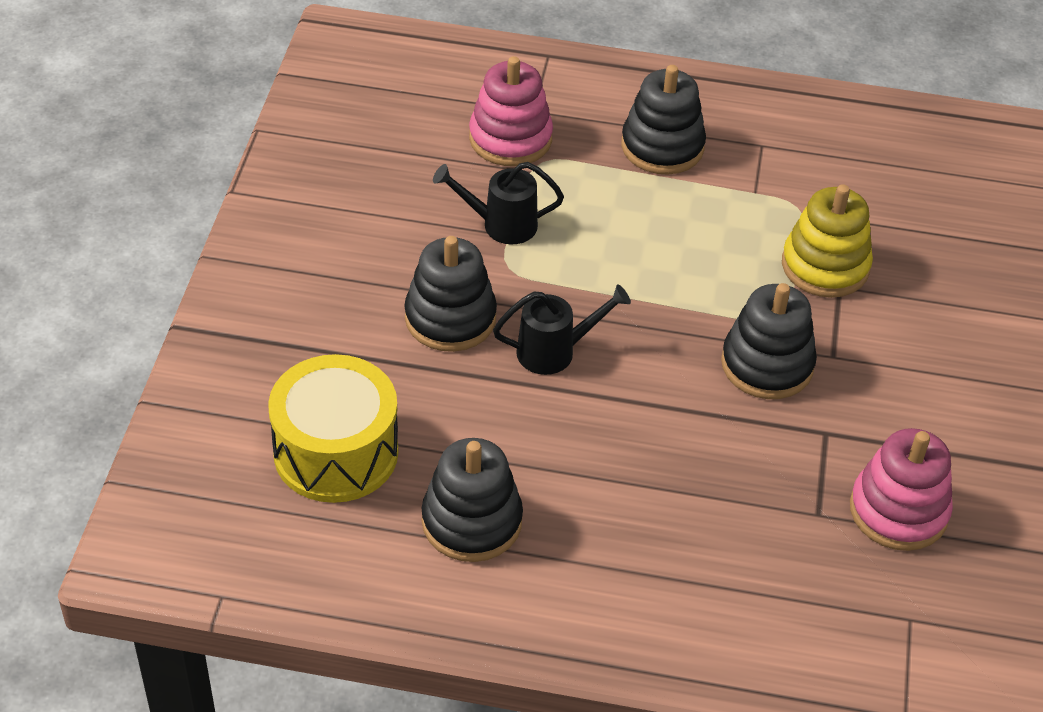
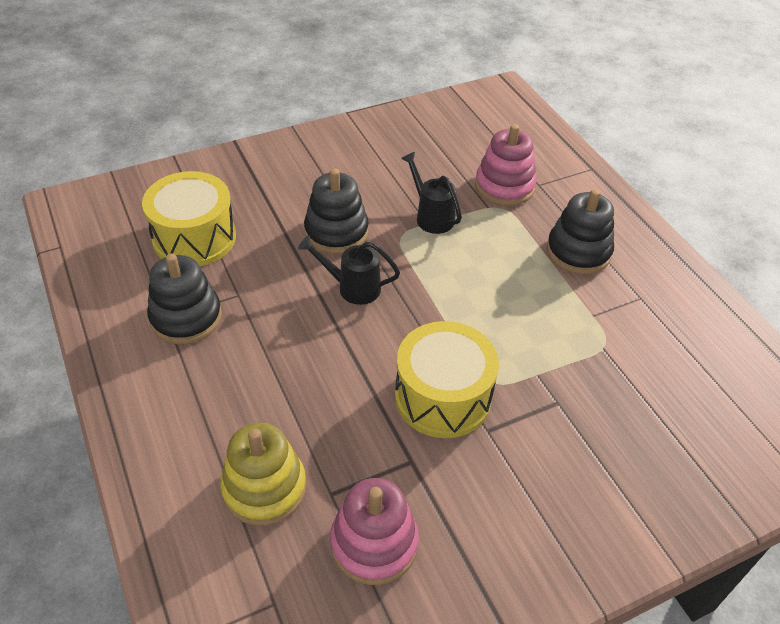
camera: 55 degrees right, 0 degrees up
(554, 351) = (353, 287): black watering can -> black watering can turned 150 degrees clockwise
(767, 364) = (443, 397): black stacking toy -> yellow drum
(825, 266) = (567, 385): yellow stacking toy -> yellow stacking toy (264, 488)

